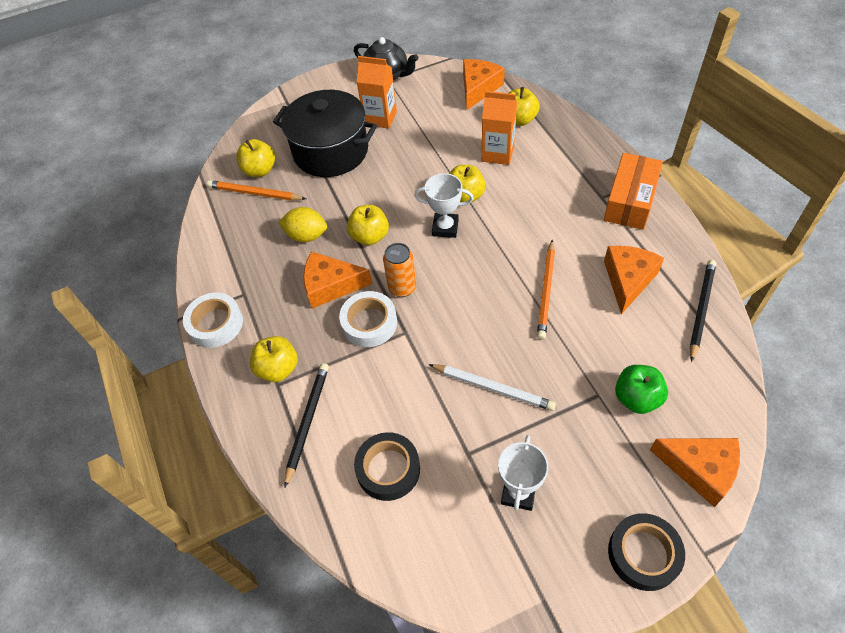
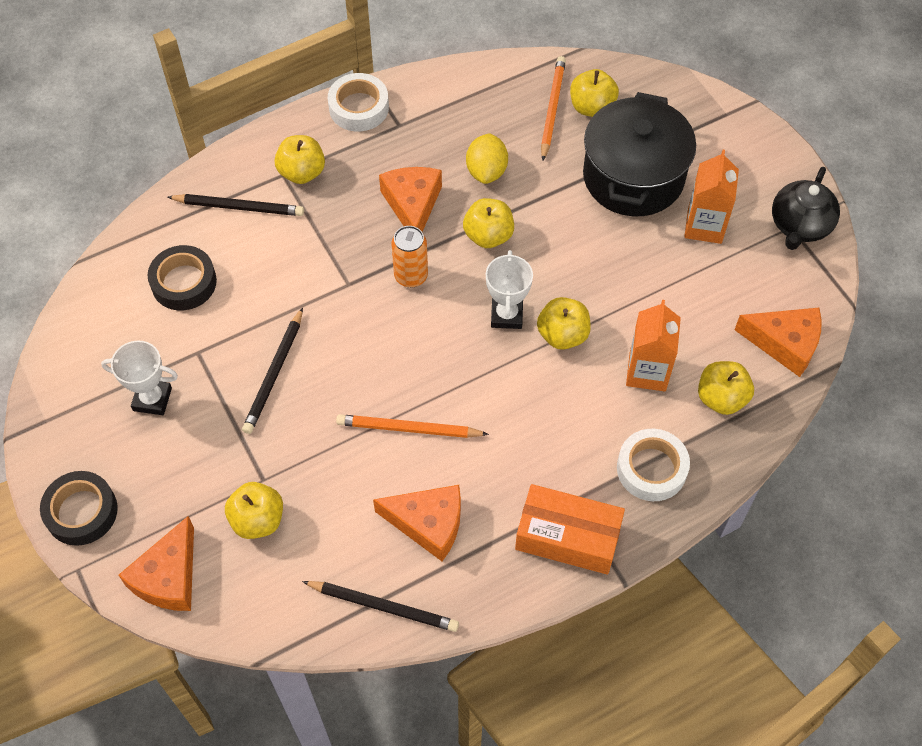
camera: 80 degrees right, 5 degrees up
(369, 323) = (360, 248): white tape -> white tape (651, 469)
(492, 388) = (274, 373): white pencil -> black pencil
(636, 398) = (258, 520): green apple -> yellow apple

